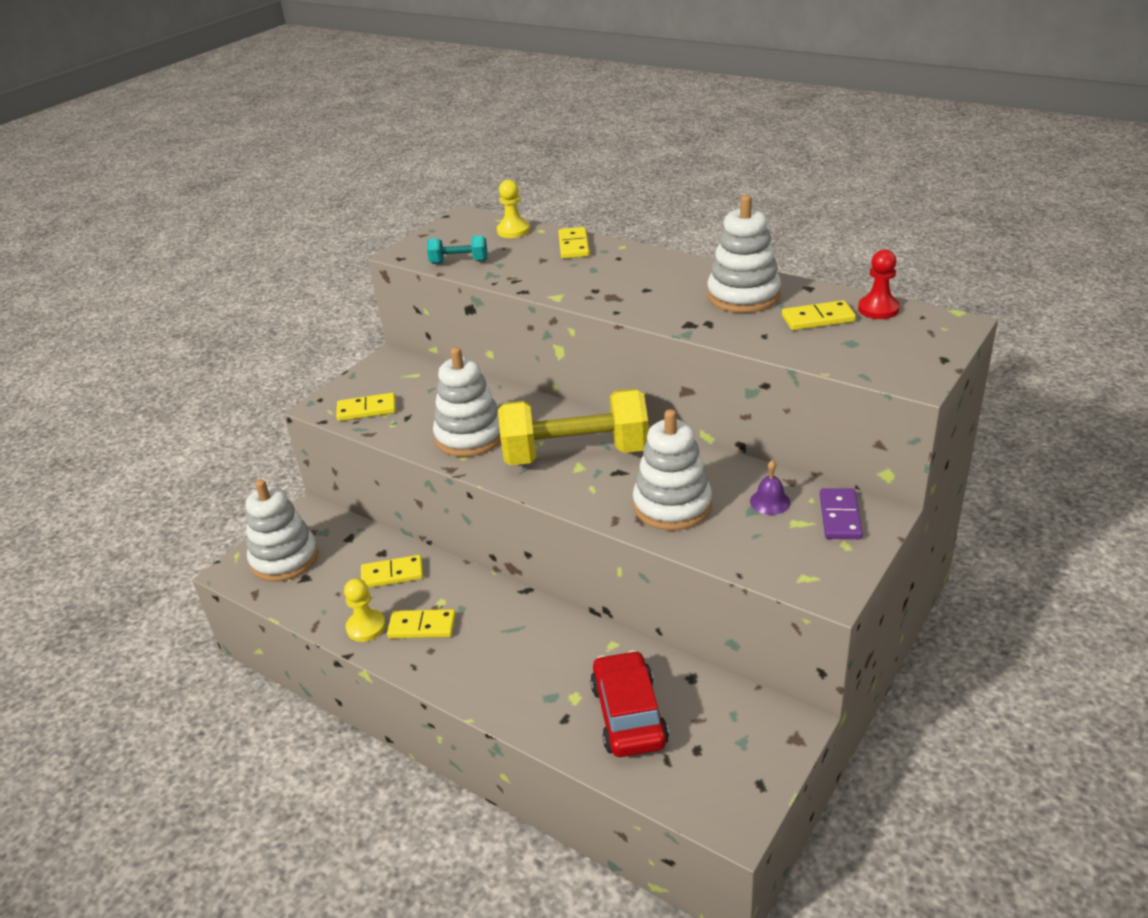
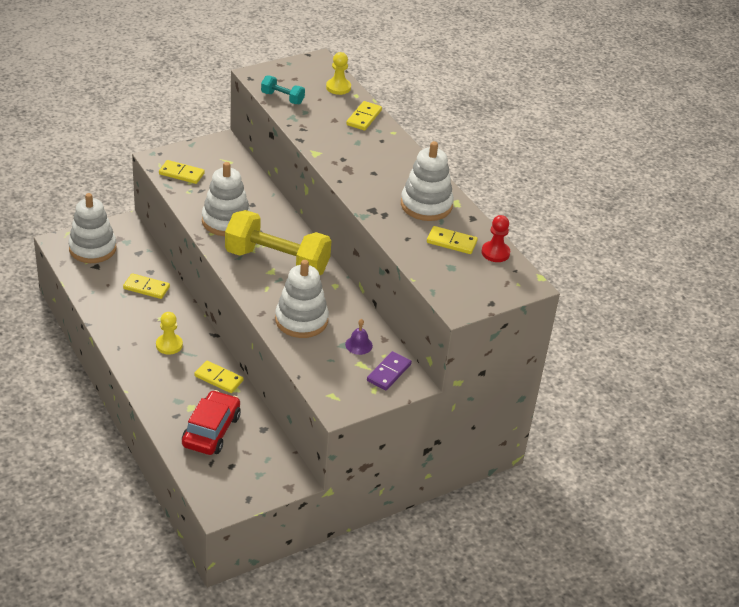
camera: 20 degrees right, 5 degrees up
(366, 627) = (109, 312): yellow pawn -> yellow pawn (169, 345)
(422, 627) = (139, 327): yellow domino -> yellow domino (218, 378)

